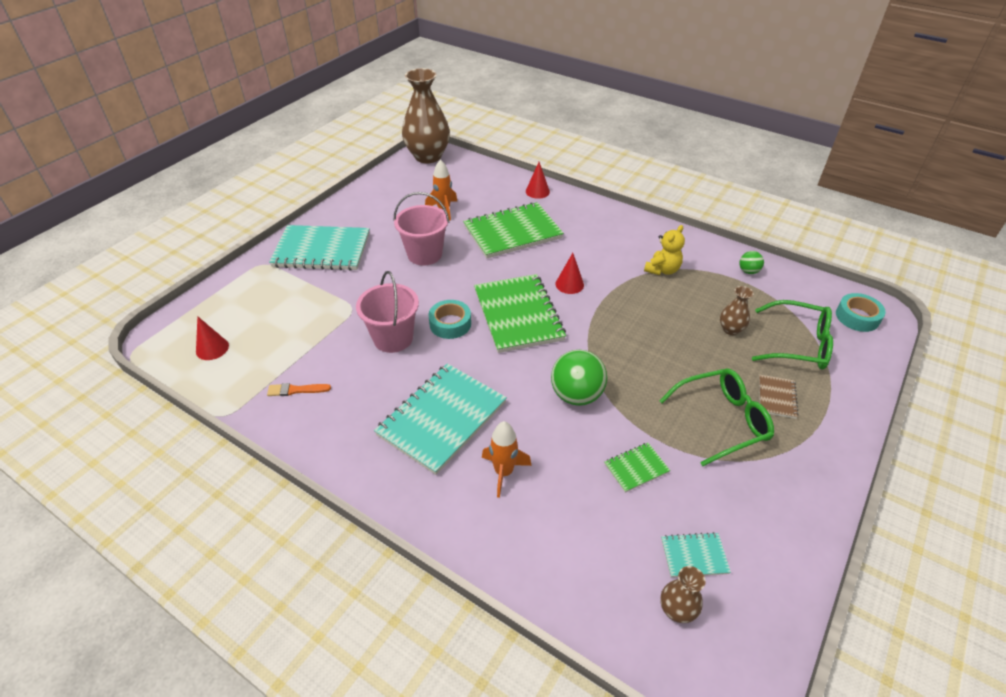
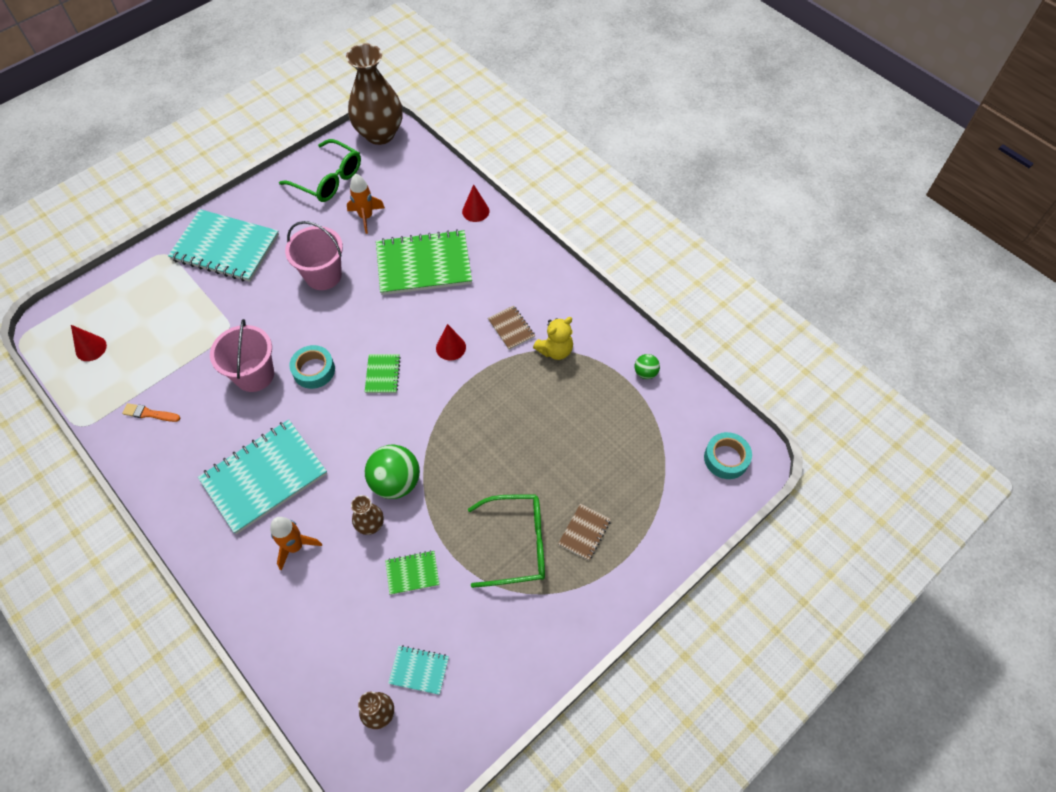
camera: 15 degrees right, 15 degrees up
(518, 315) = (382, 374): green notebook -> green notebook, size x0.45
(615, 262) = (511, 328): none -> brown notebook
(730, 329) = (584, 442): brown vase -> brown vase (370, 525)
(798, 344) = (643, 477): green glasses -> green glasses (329, 179)

